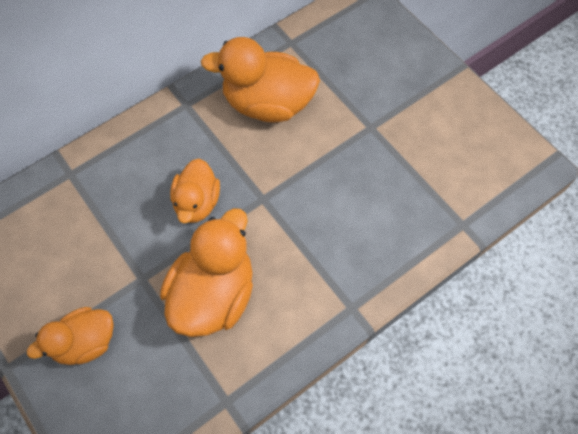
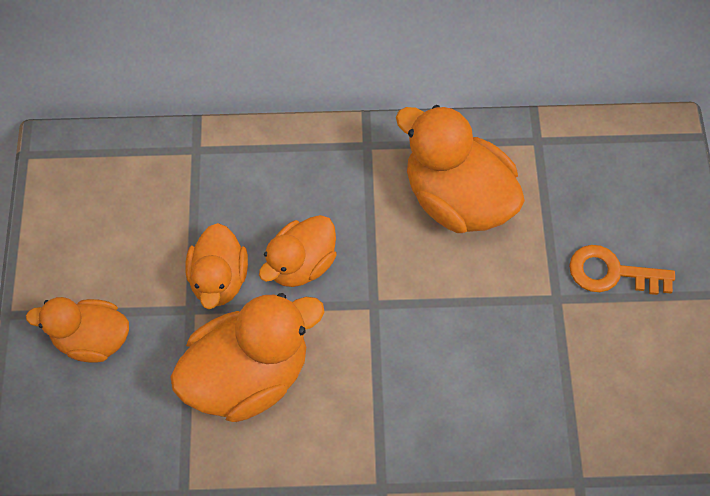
camera: 35 degrees right, 0 degrees up
(148, 246) = (219, 279): none -> orange duck
(391, 93) = (612, 273): none -> orange key

